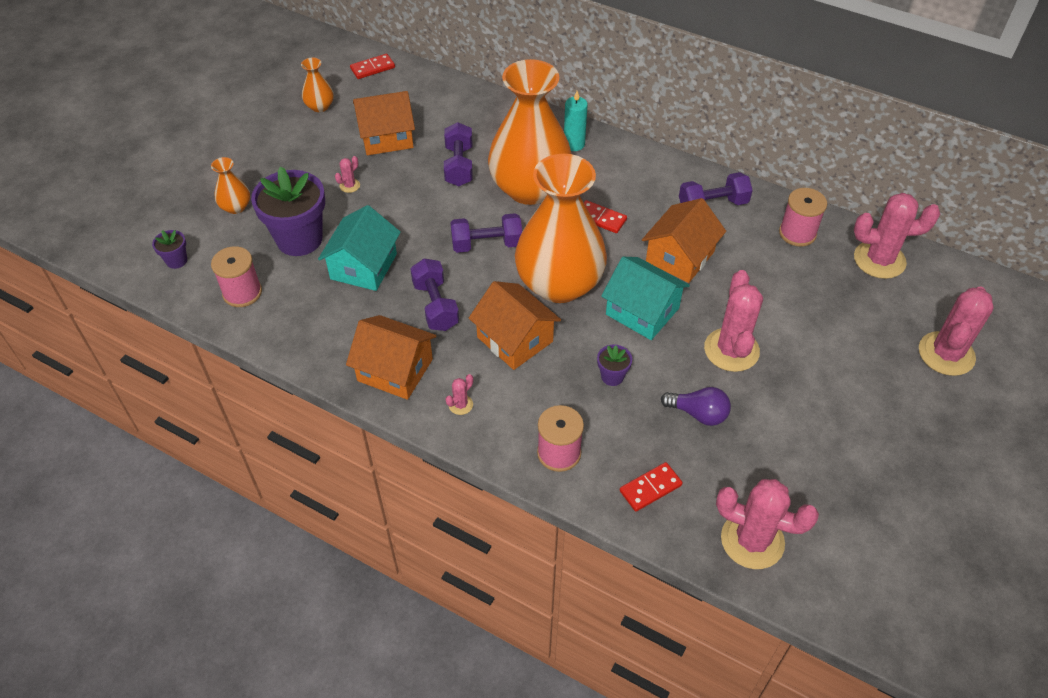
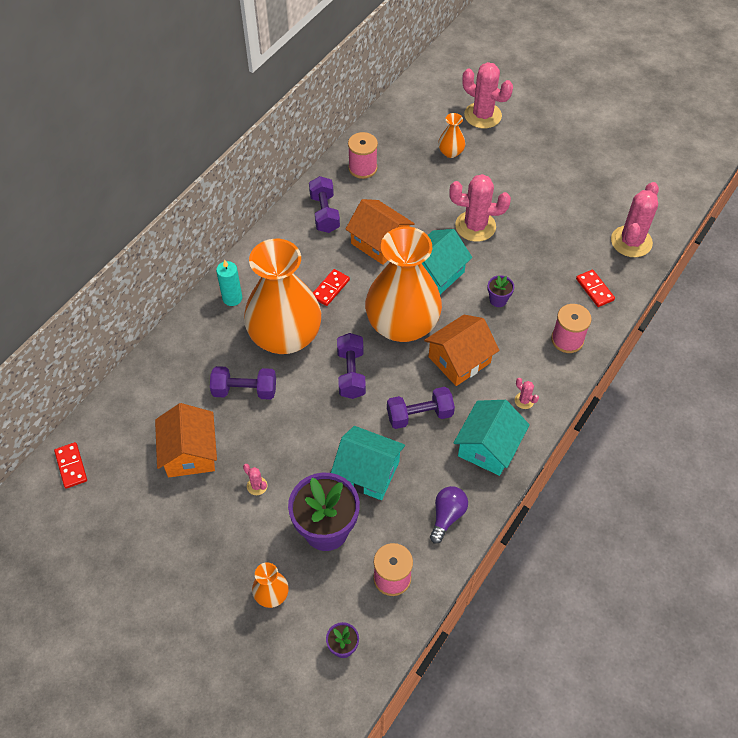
camera: 85 degrees left, 5 degrees up
(320, 106) = (125, 518): orange vase -> orange vase (450, 152)
(395, 370) = (488, 447): orange house -> turquoise house
(698, 414) = (532, 254): purple light bulb -> purple light bulb (447, 516)
(879, 260) = (395, 129): pink cactus -> none

